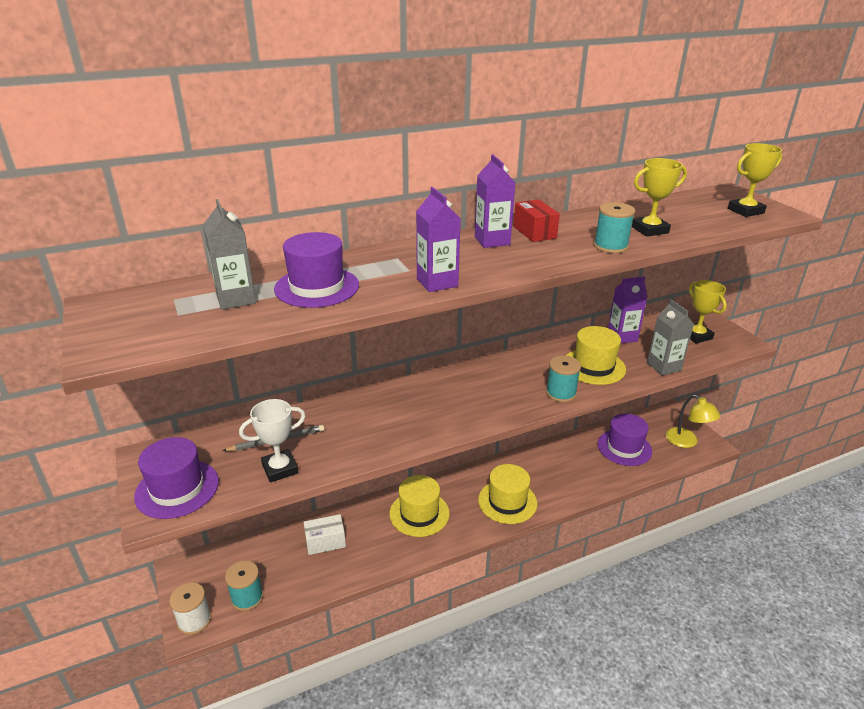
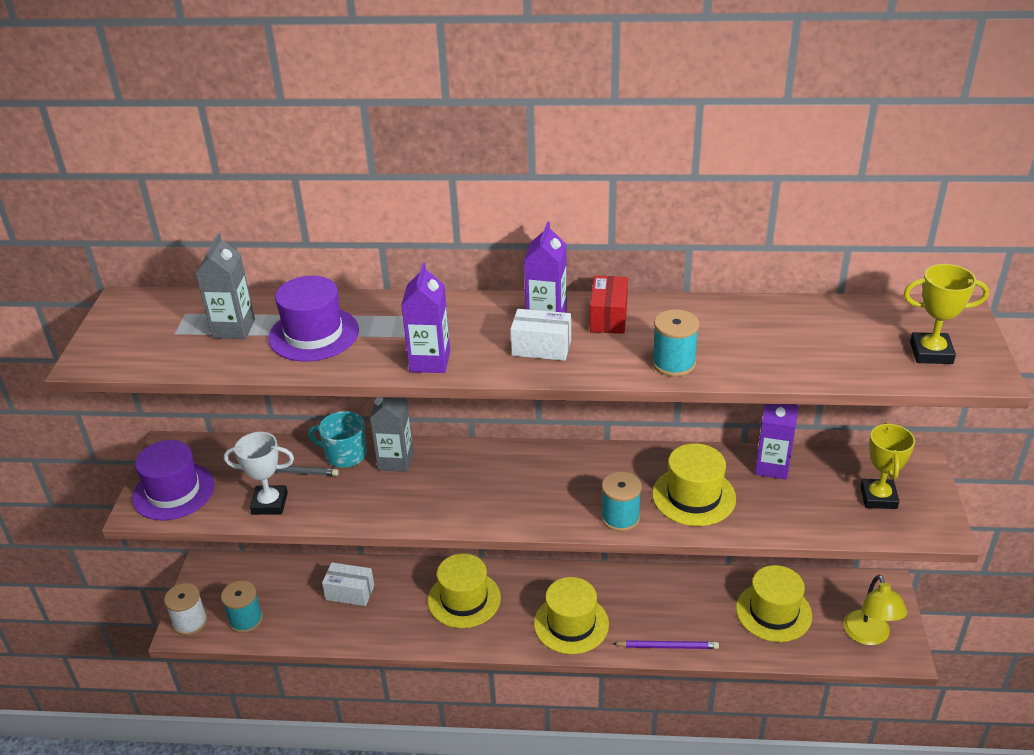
camera: 30 degrees right, 5 degrees up
(317, 414) = (345, 455): none -> turquoise mug
(510, 257) = (541, 348): none -> white box
(580, 492) = (667, 646): none -> purple pencil
(624, 447) = (773, 612): purple hat -> yellow hat
(650, 230) = (754, 351): yellow trophy -> none
(664, 366) = (785, 526): grey carton -> grey carton (395, 460)

